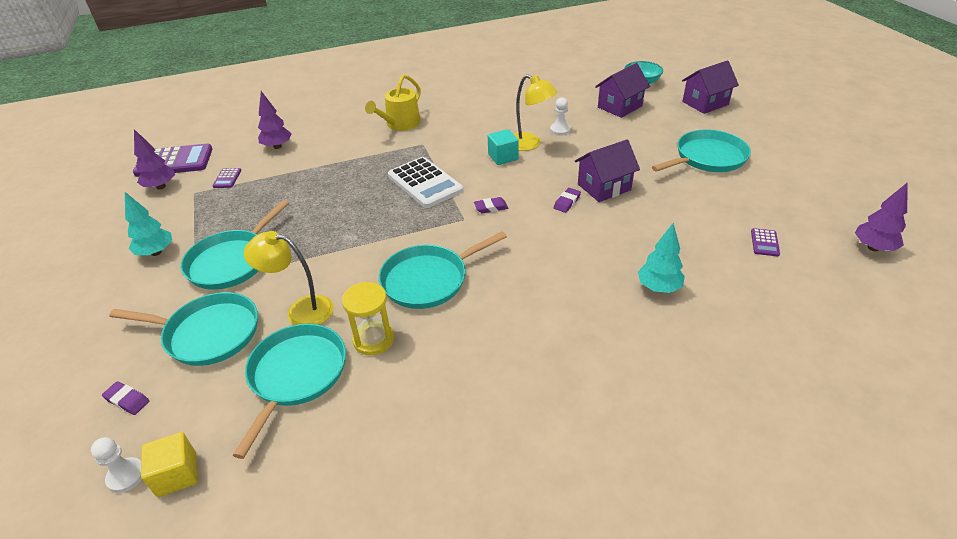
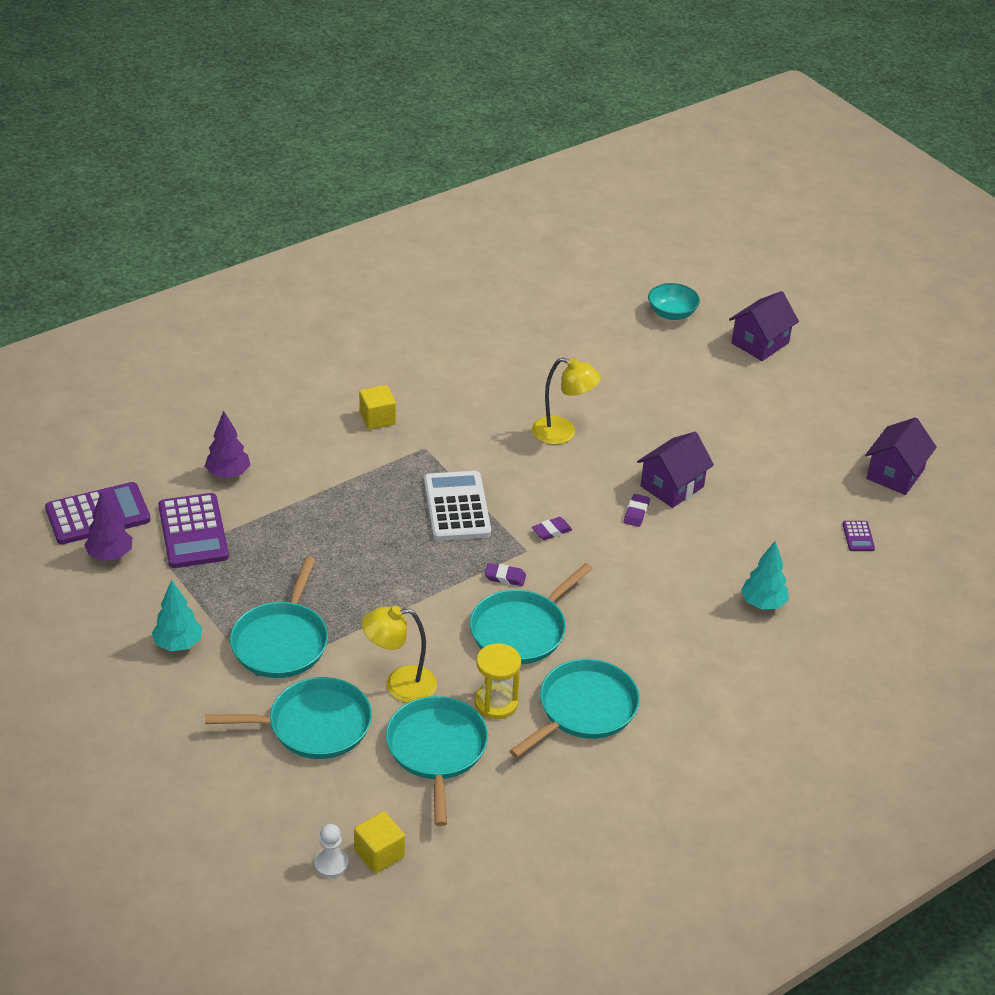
camera: 20 degrees left, 0 degrees up
(127, 400) = (278, 803): purple eraser -> purple eraser (505, 577)
(227, 178) = (193, 532): purple calculator -> purple calculator, size x2.26
(400, 124) = (377, 418): yellow watering can -> yellow cube
(425, 183) = (456, 507): white calculator -> white calculator turned 135 degrees counterclockwise
(503, 157) = (536, 457): turquoise cube -> none
(560, 130) = (592, 406): white pawn -> none
(619, 107) = (655, 359): purple house -> purple house (895, 474)
(707, 158) = (779, 430): turquoise pan -> turquoise pan (584, 709)
(873, 248) = (963, 528): purple tree -> none

